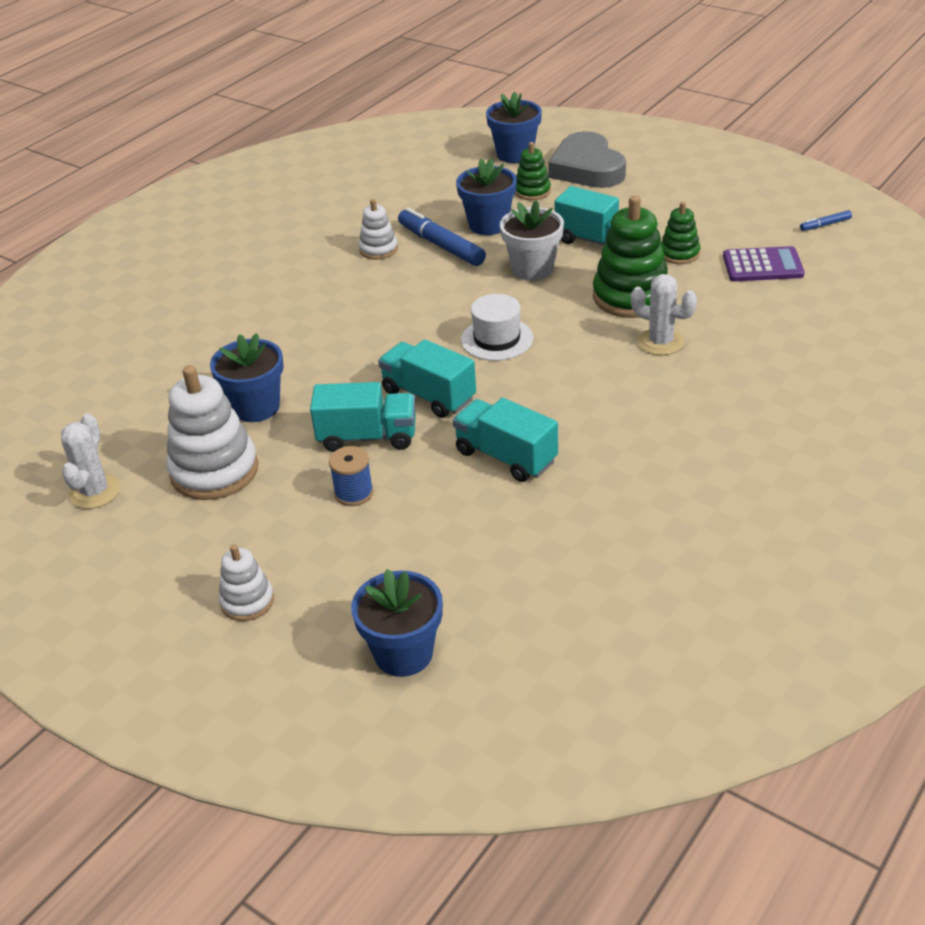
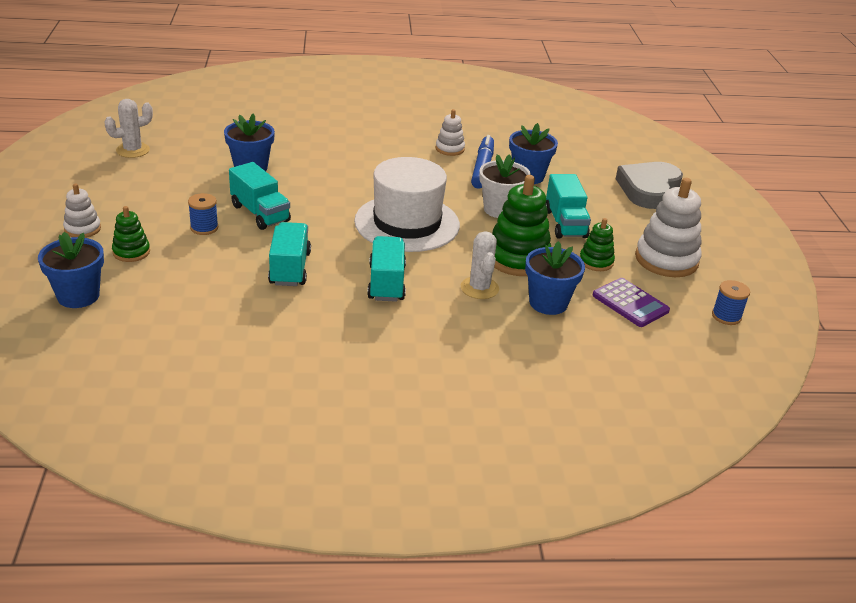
camera: 45 degrees right, 5 degrees down
(214, 471) = (182, 177): white stacking toy -> white stacking toy (666, 260)
(429, 395) = (322, 219): turquoise truck -> turquoise truck (386, 283)
(497, 339) = (407, 223): white hat -> white hat, size x1.87
(515, 154) = (624, 157): blue flower pot -> blue flower pot (548, 303)
(532, 191) = (589, 178): green stacking toy -> green stacking toy (131, 252)
(825, 225) = (726, 316): blue marker -> blue spool

